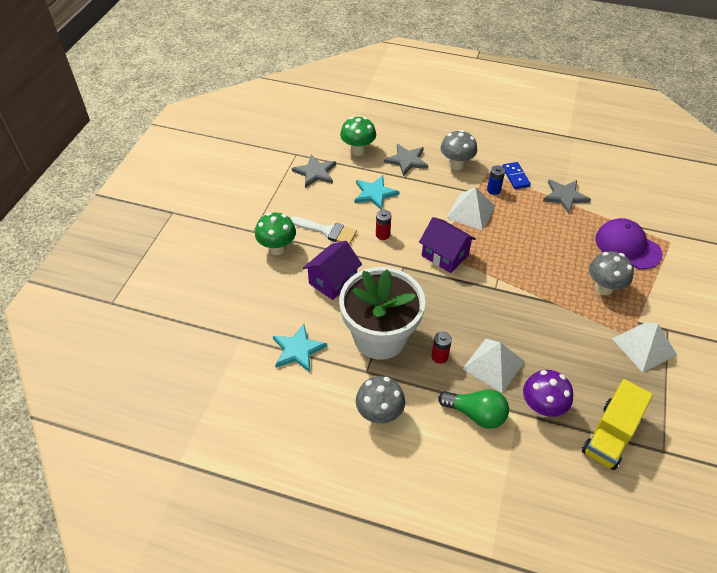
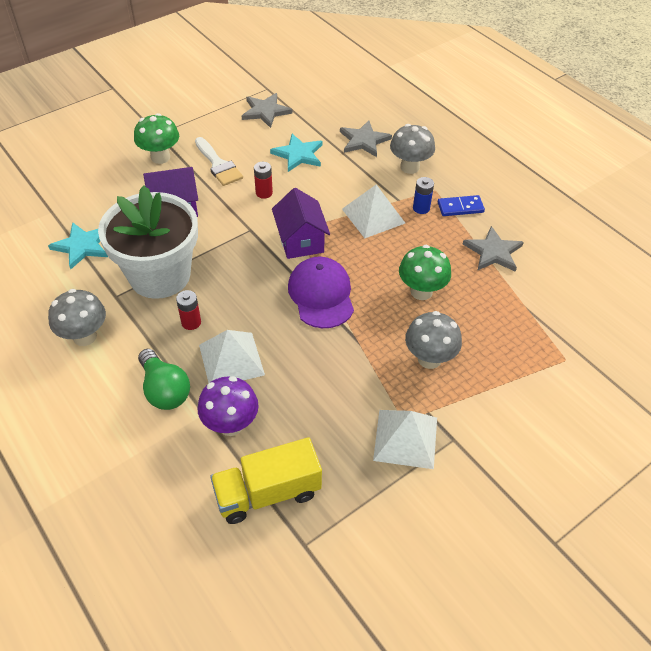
camera: 35 degrees right, 0 degrees up
(358, 150) = (327, 110): green mushroom -> green mushroom (421, 291)
(515, 177) = (460, 207): blue domino -> blue domino turned 60 degrees clockwise
(627, 246) = (507, 335): purple cap -> purple cap (321, 295)

